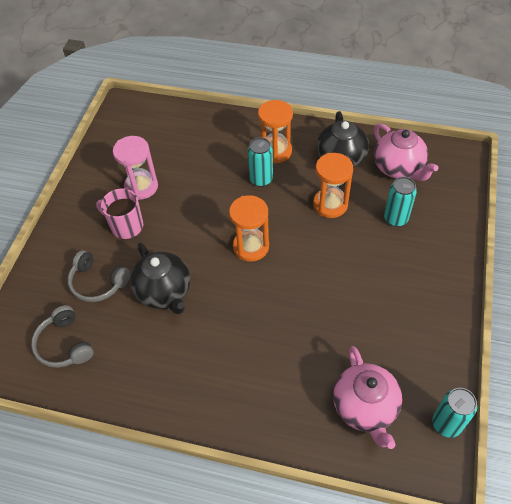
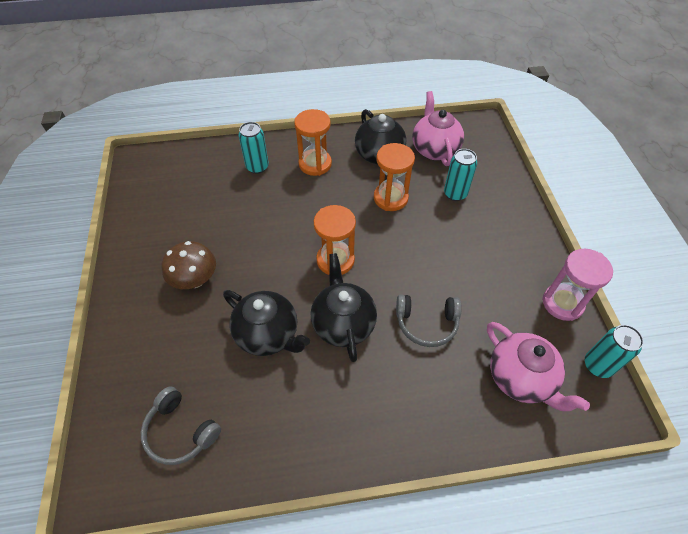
camera: 25 degrees left, 0 degrees up
(98, 282) = (189, 349): grey headphones -> grey headphones (426, 323)
(126, 226) = (195, 280): pink mug -> brown mushroom
(141, 187) = (193, 235): pink hourglass -> pink hourglass (562, 303)
(231, 304) = (343, 323): none -> black teapot
(261, 179) = (314, 193): turquoise can -> turquoise can (257, 167)
(399, 168) = (434, 149): pink teapot -> pink teapot turned 135 degrees counterclockwise

